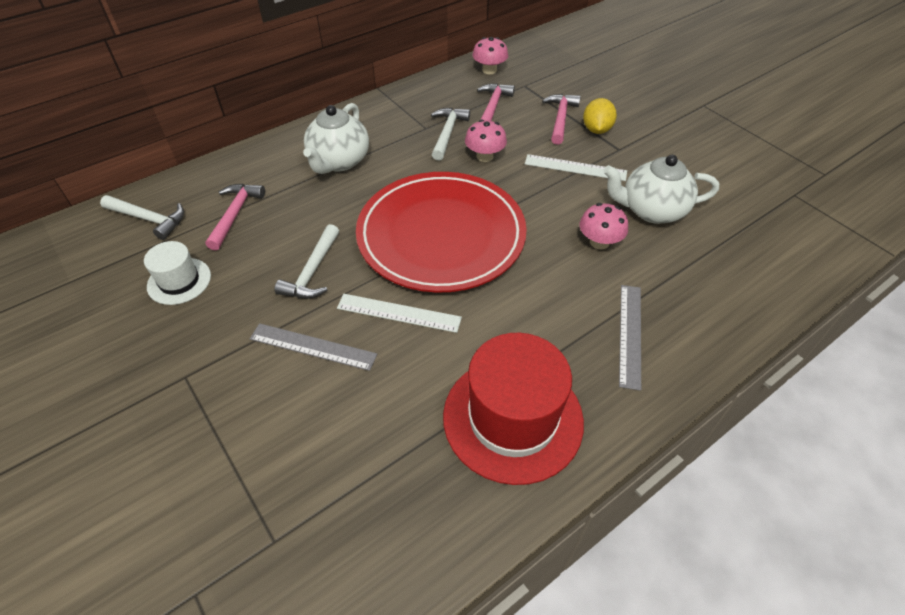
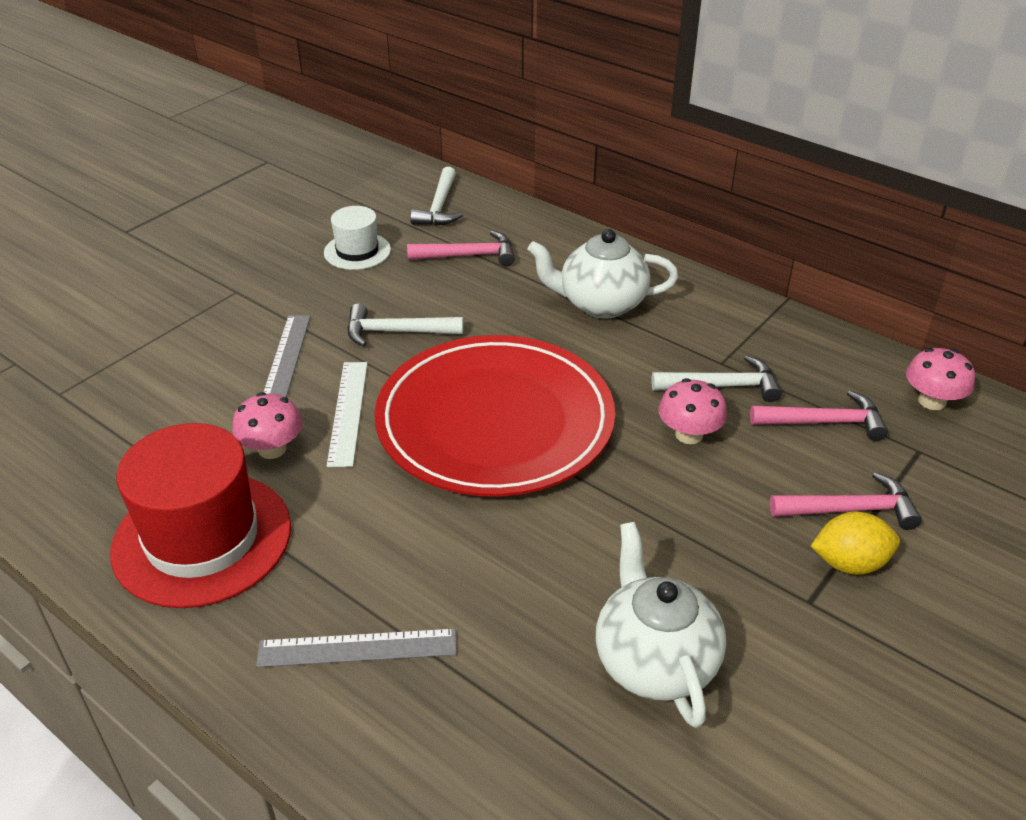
camera: 75 degrees right, 10 degrees down
(575, 168) = (719, 545): white ruler -> none
(599, 242) = (544, 594): pink mushroom -> pink mushroom (272, 449)

